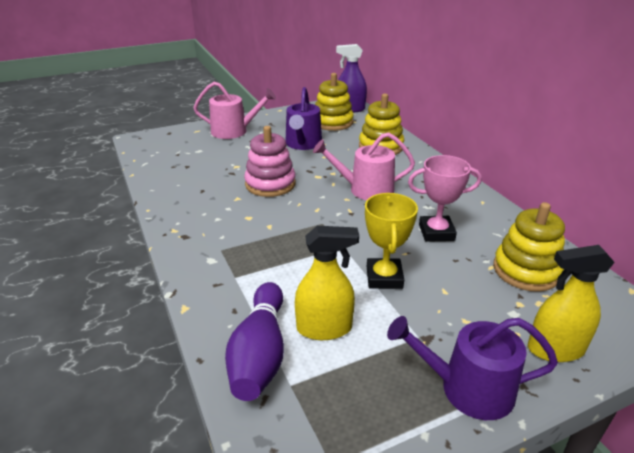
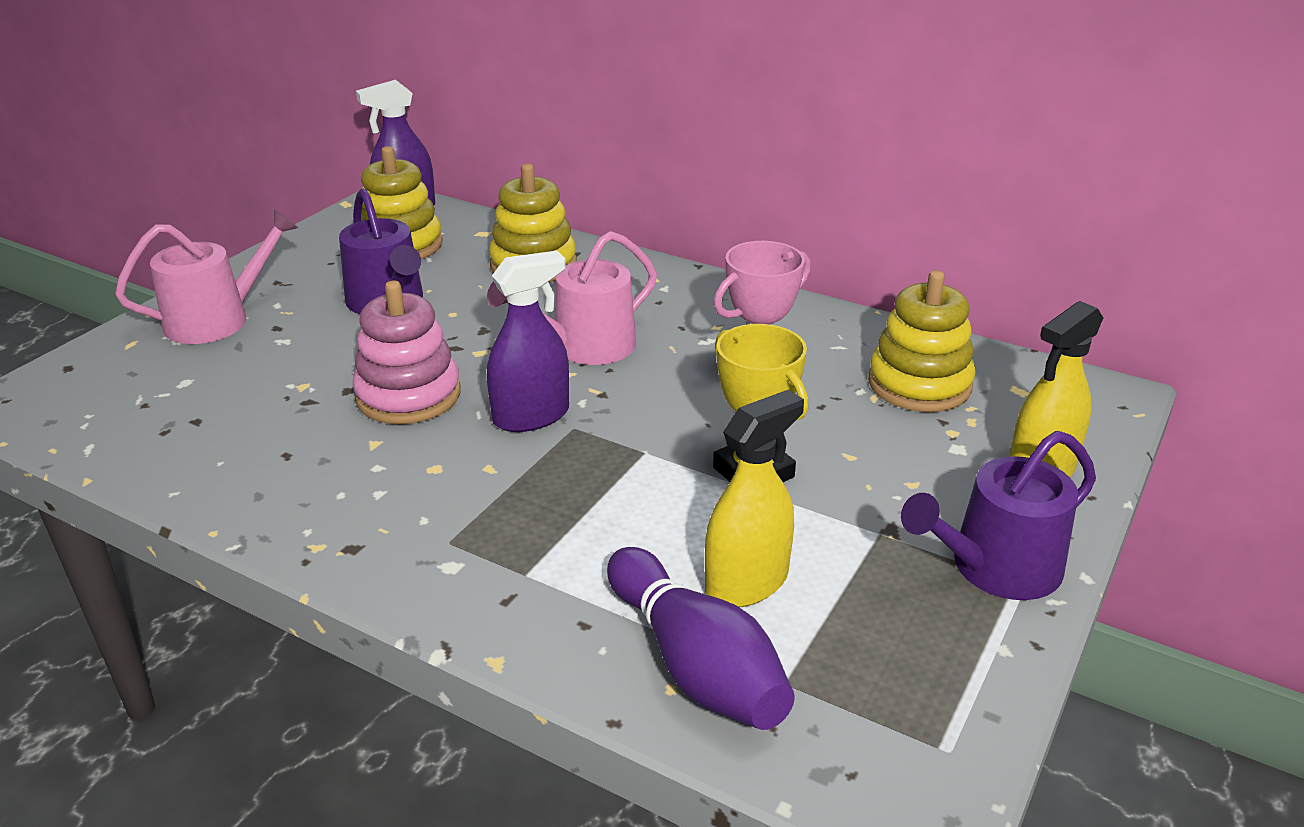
camera: 35 degrees left, 0 degrees up
(310, 211) = (531, 416): none -> purple spray bottle

